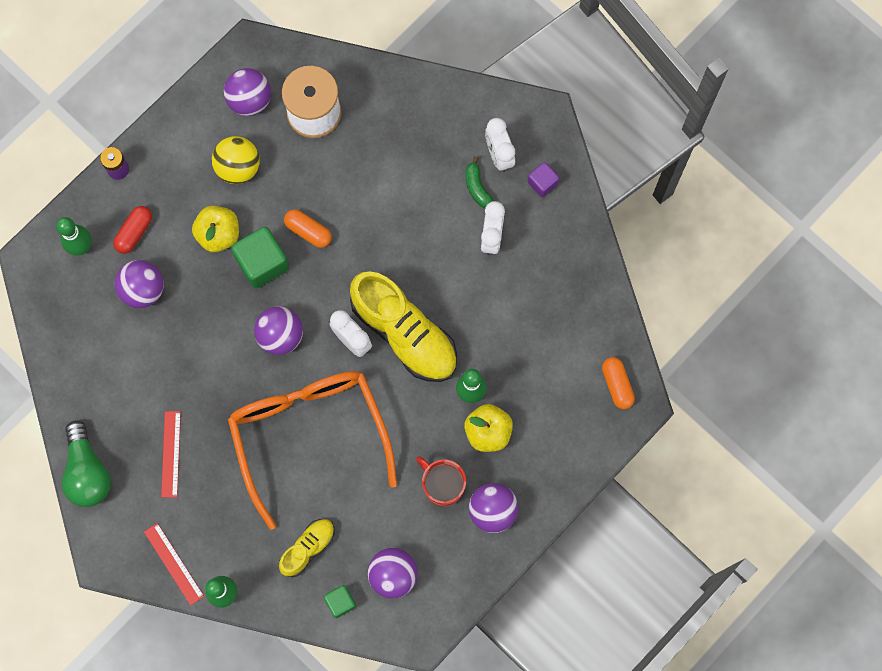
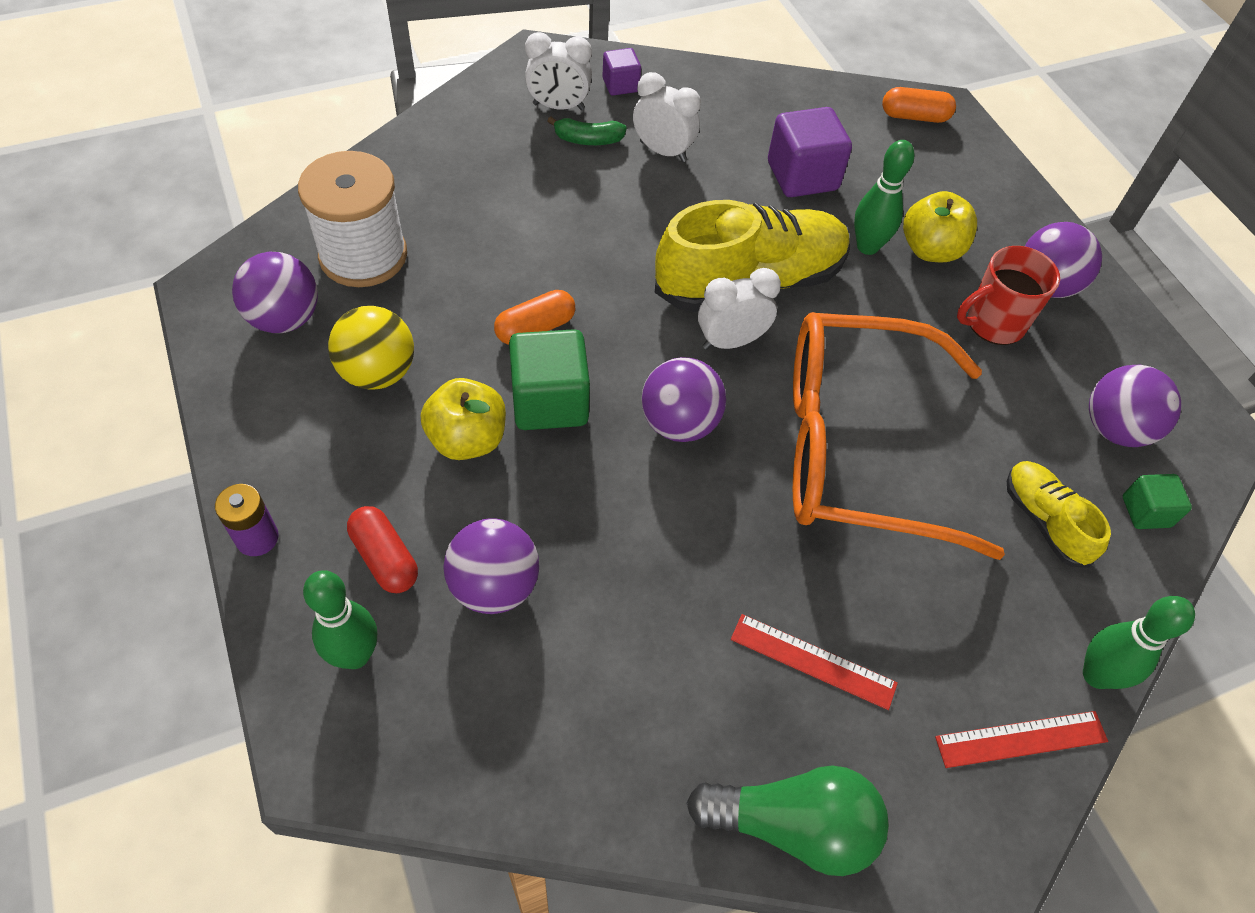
camera: 70 degrees left, 20 degrees down
(515, 331) = (802, 176): none -> purple cube

